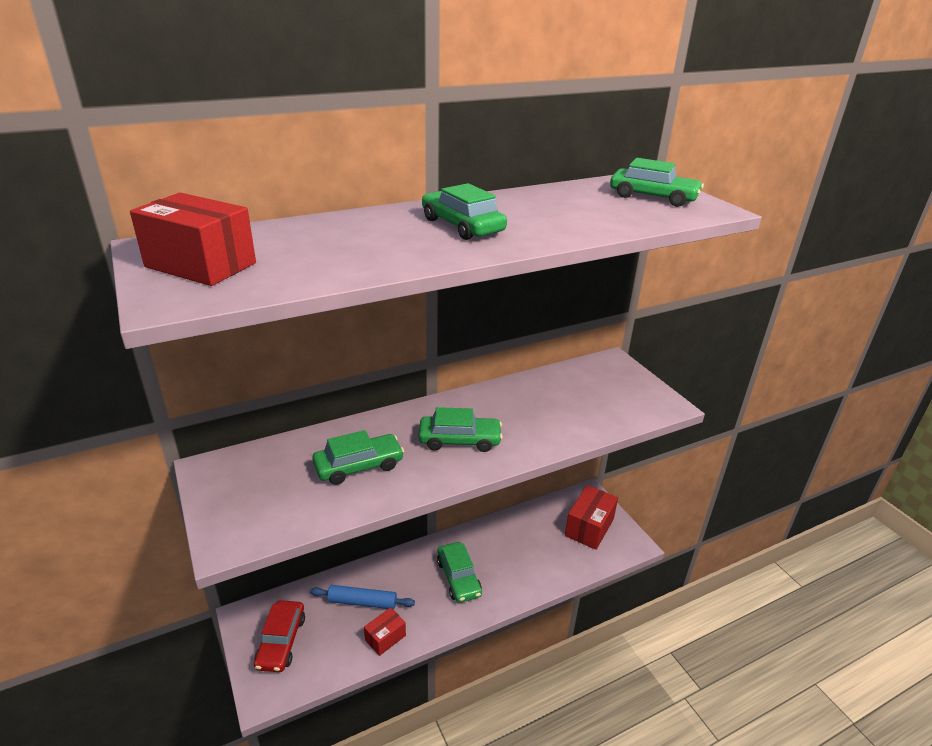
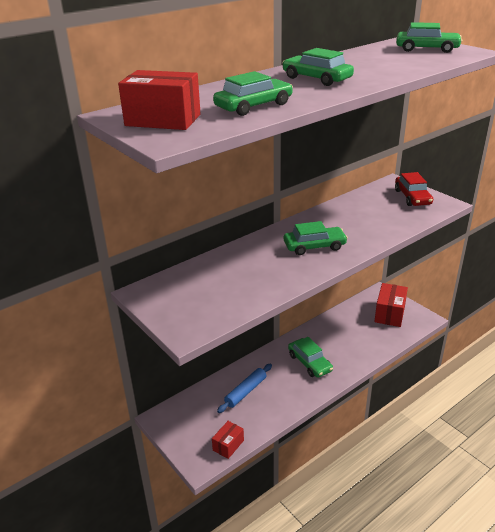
camera: 10 degrees left, 0 degrees up
(281, 641) = (196, 428): red car -> red car (412, 197)
(359, 466) = (252, 273): green car -> green car (253, 106)
(362, 602) = (245, 391): blue rolling pin -> blue rolling pin turned 45 degrees counterclockwise
(385, 638) = (273, 410): red box -> red box (228, 445)

